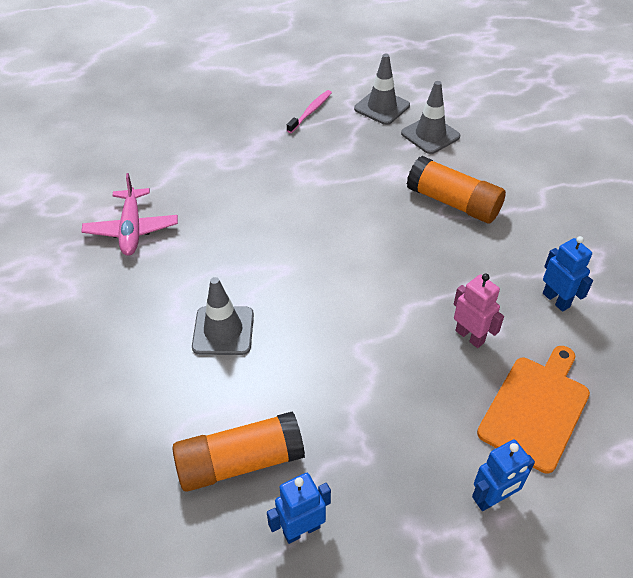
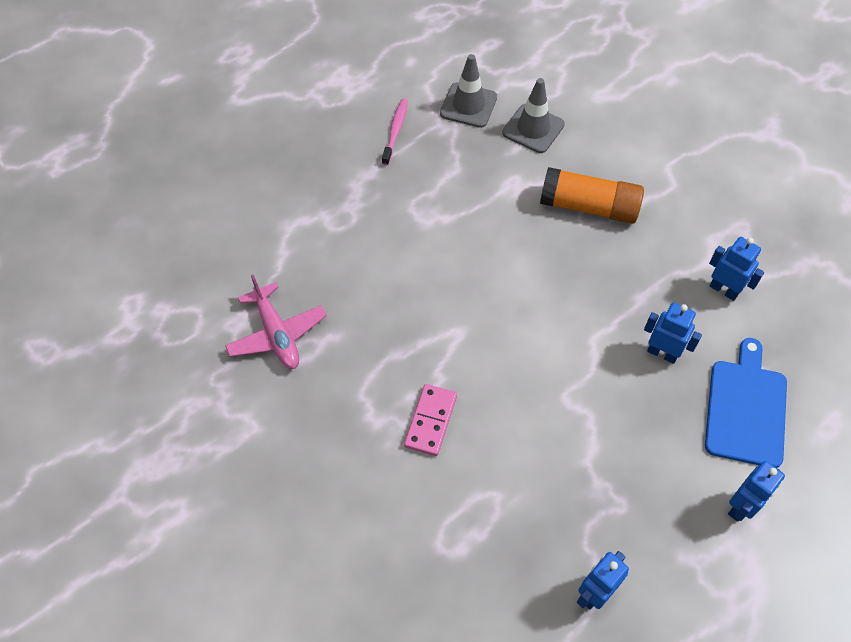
camera: 20 degrees left, 10 degrees up
(223, 331) = (430, 421): grey traffic cone -> pink domino
(240, 462) = (511, 549): orange glue stick -> none
(470, 336) = (662, 353): pink robot -> blue robot
(536, 409) = (746, 408): orange cutting board -> blue cutting board

